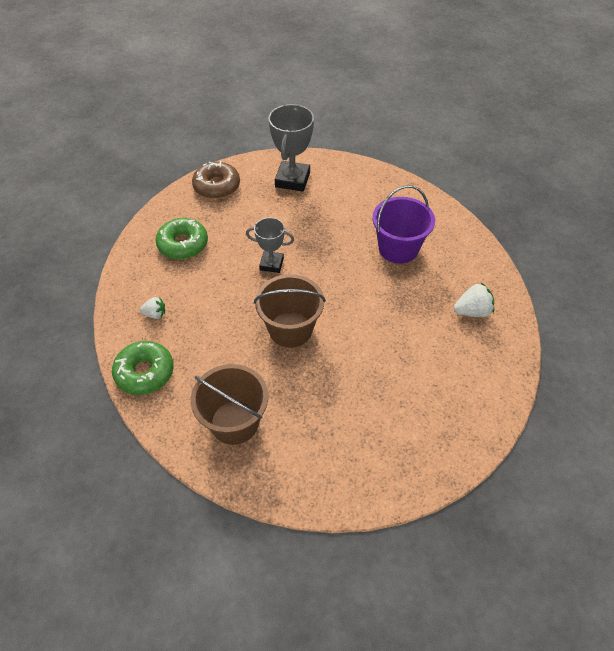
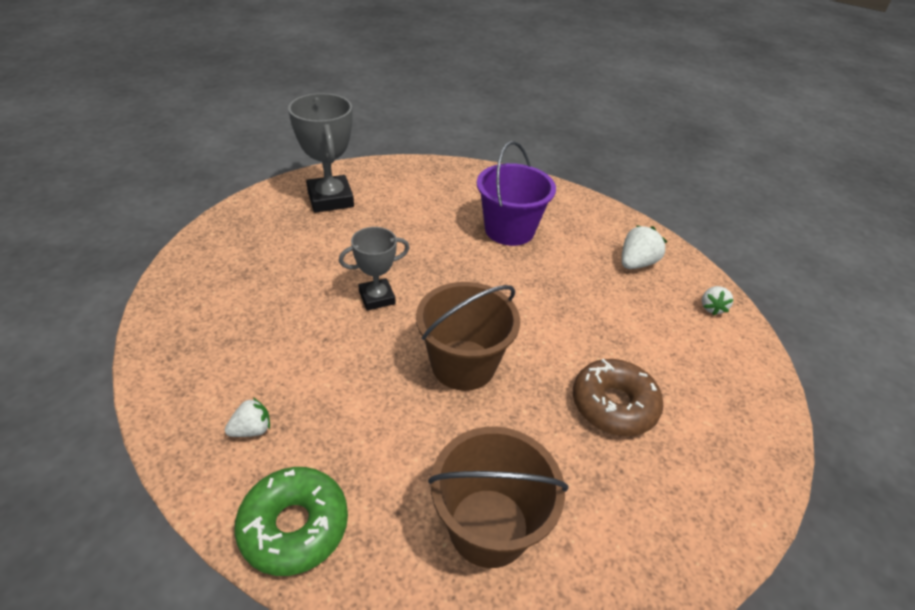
camera: 35 degrees left, 10 degrees down
(183, 244) = (232, 318): green donut -> none
(217, 186) = (233, 234): brown donut -> brown donut (614, 405)
(498, 368) = (711, 308): none -> white strawberry

